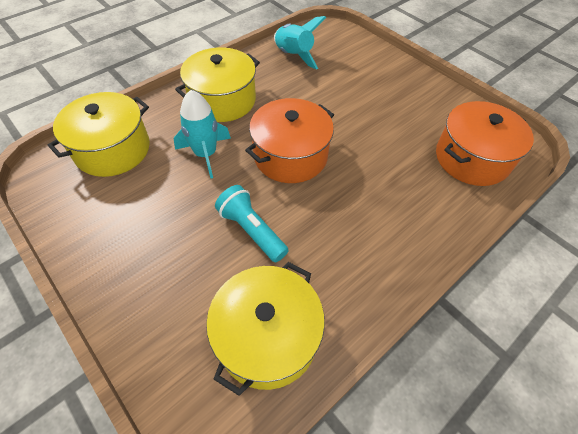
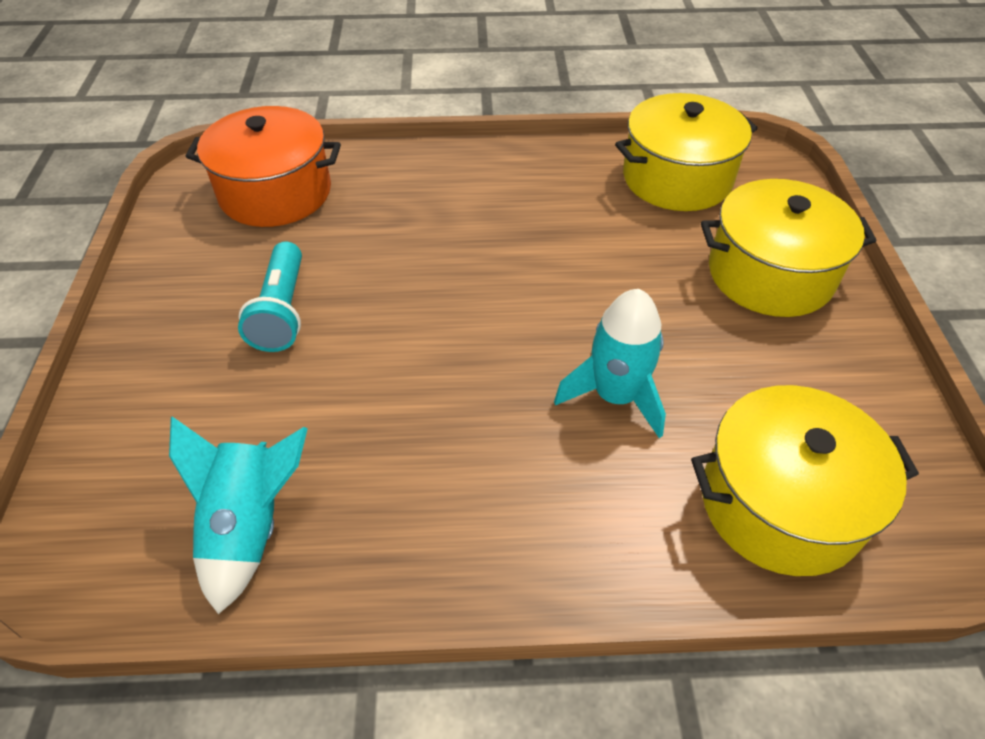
camera: 140 degrees left, 5 degrees down
(222, 100) = (504, 494): yellow pot -> yellow pot (770, 274)
(251, 230) = (624, 262): turquoise flashlight -> turquoise flashlight (282, 311)
(290, 156) = (489, 319): orange pot -> none

